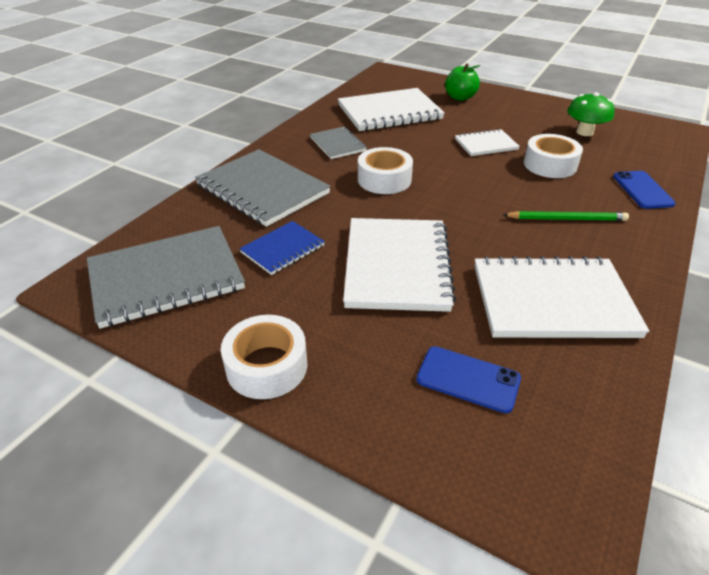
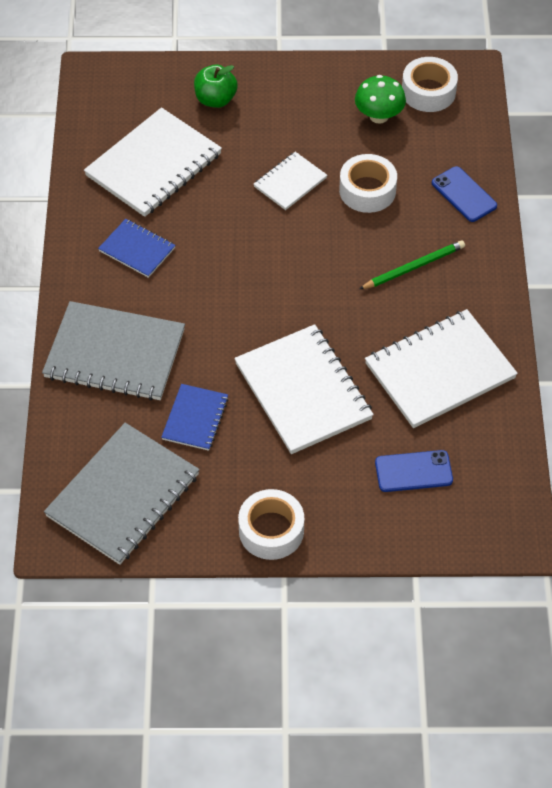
camera: 30 degrees left, 15 degrees up
(337, 144) = (137, 250): grey notebook -> blue notebook
(384, 179) = (222, 285): white tape -> white tape (428, 92)

